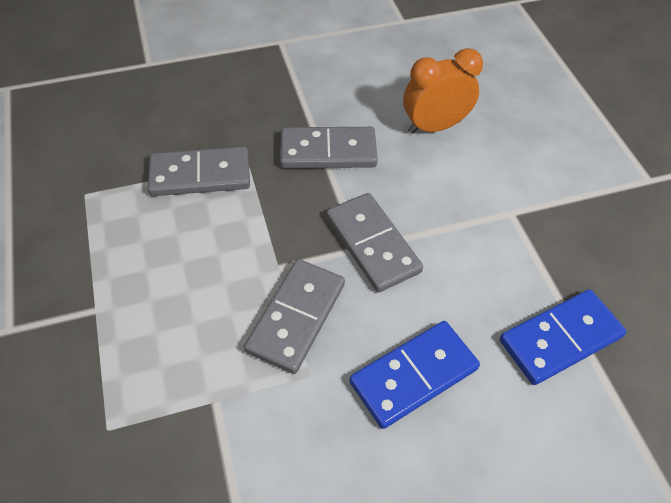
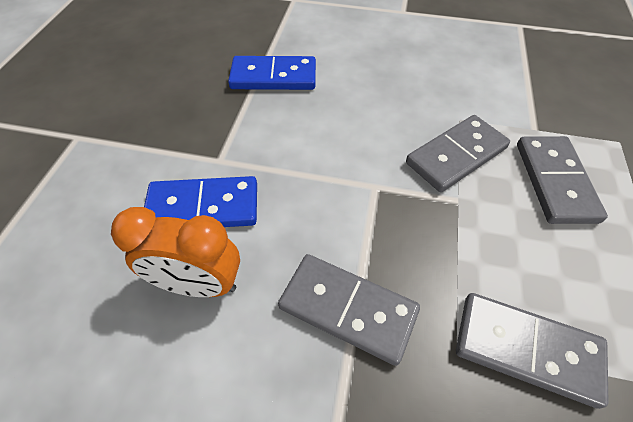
camera: 150 degrees left, 0 degrees up
(372, 244) = (361, 184): grey domino -> grey domino (555, 181)
(413, 375) = (386, 94): blue domino -> blue domino (203, 207)

